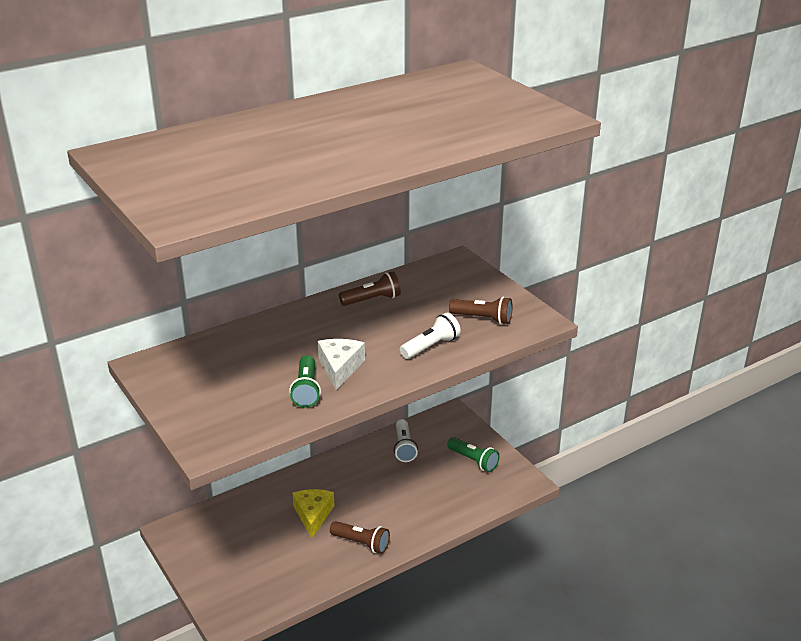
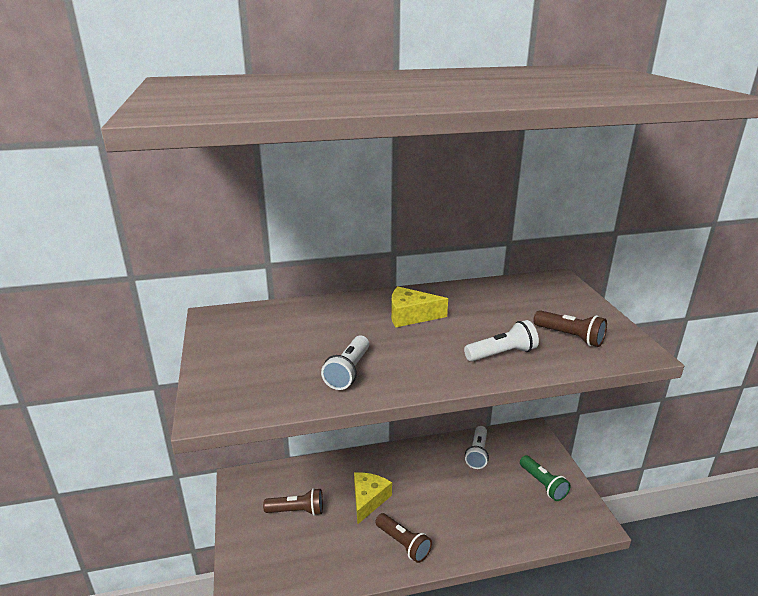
camera: 20 degrees right, 5 degrees down
(306, 390) = (348, 371): green flashlight -> white flashlight
(335, 326) = (411, 315): none -> yellow cheese
(340, 368) = (395, 356): white cheese -> none
(372, 300) = (458, 299): brown flashlight -> brown flashlight (297, 511)

